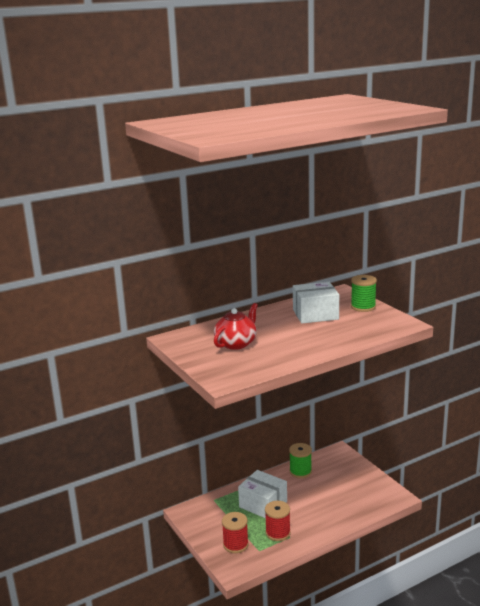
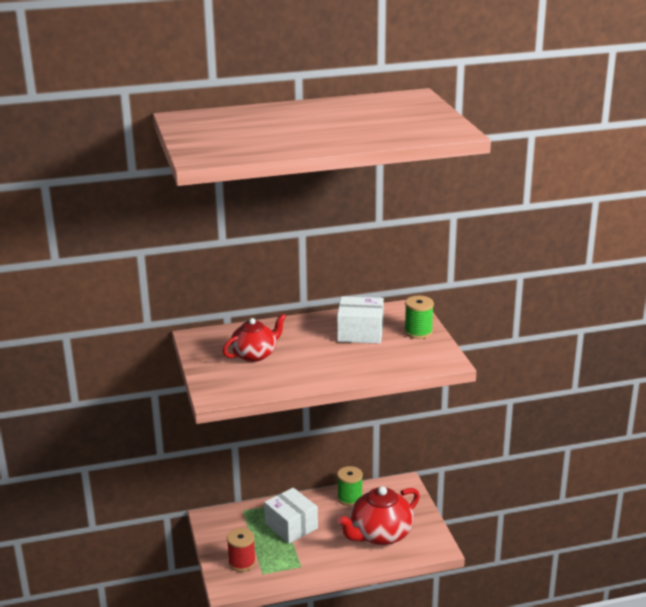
camera: 15 degrees right, 5 degrees up
(278, 533) = (290, 559): red spool -> none
(342, 496) = (380, 534): none -> red teapot

